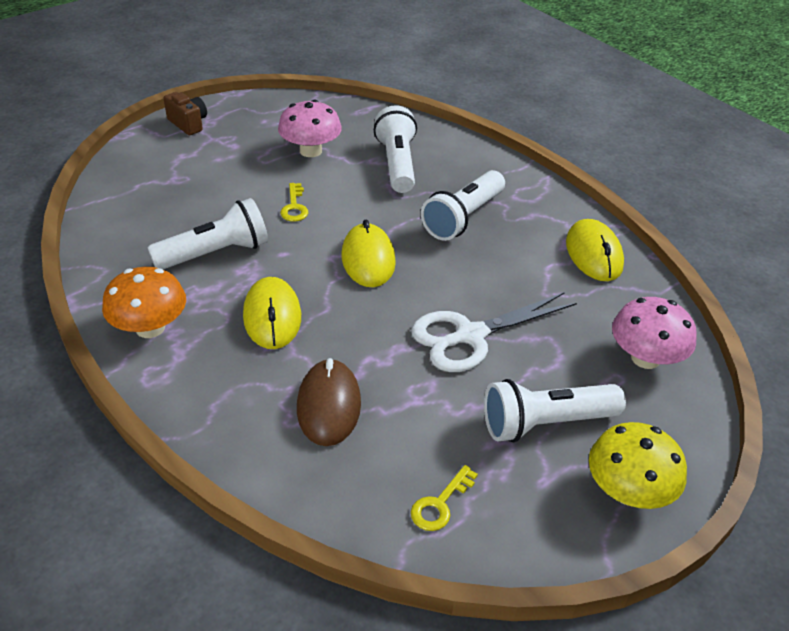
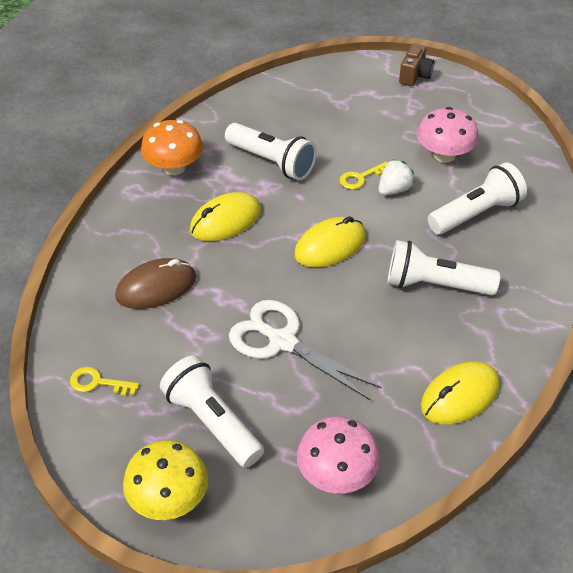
camera: 65 degrees right, 5 degrees up
(328, 194) = (394, 190): none -> white strawberry

